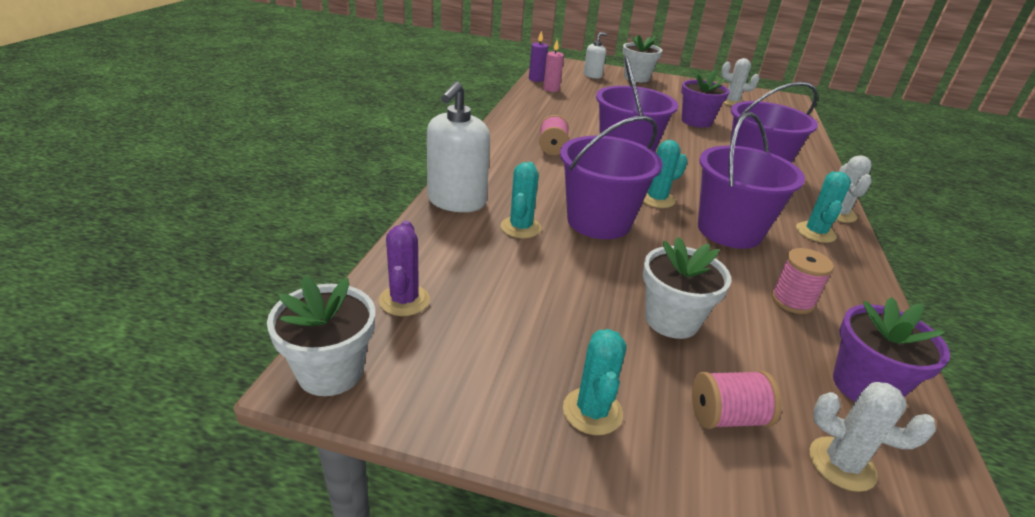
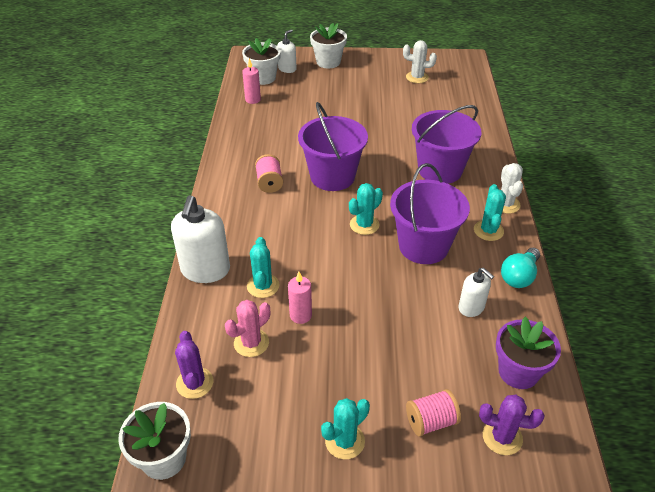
camera: 10 degrees left, 10 degrees up
(490, 276) = (251, 343): none -> pink cactus
(536, 79) = (236, 88): purple candle -> none
(560, 263) = (300, 315): none -> pink candle
(592, 411) = (345, 441): turquoise cactus -> turquoise cactus turned 60 degrees clockwise
(599, 221) = (322, 263): purple bucket -> none
(671, 320) = (388, 349): white flower pot -> white flower pot (263, 78)
(696, 121) = (388, 114): purple flower pot -> none
(792, 301) = (471, 307): pink spool -> white soap dispenser
(842, 464) = (502, 437): white cactus -> purple cactus
(859, 283) = (519, 276): none -> turquoise light bulb

